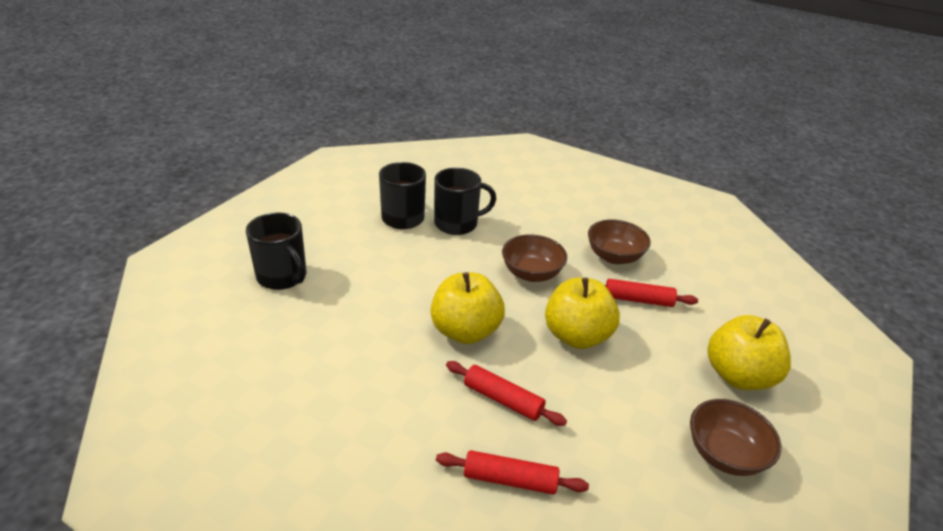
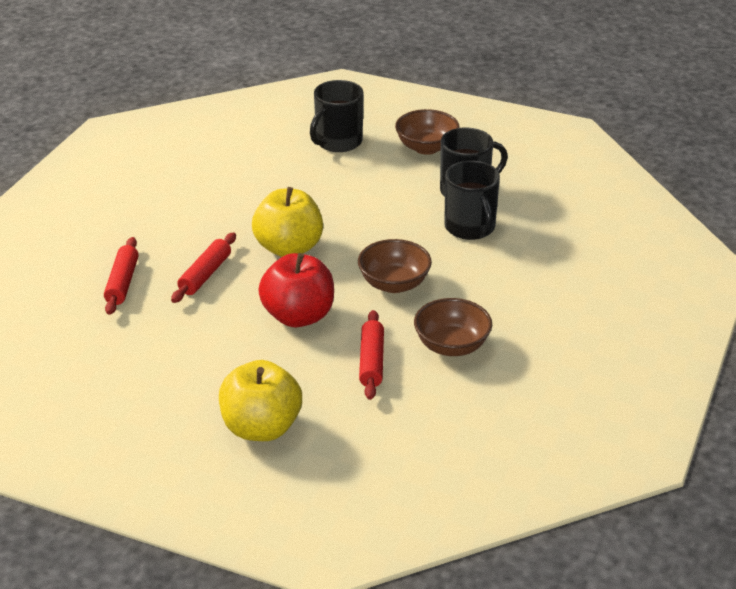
camera: 85 degrees right, 0 degrees up
(576, 336) = (298, 316): yellow apple -> red apple
(724, 454) = (156, 404): brown bowl -> brown bowl (426, 147)

